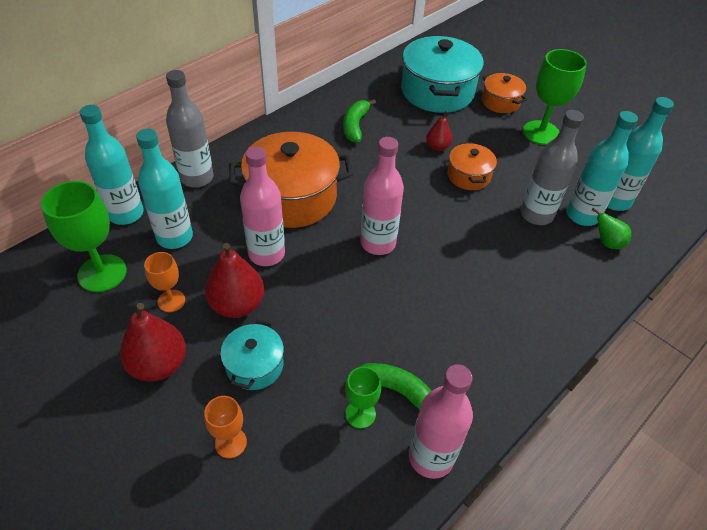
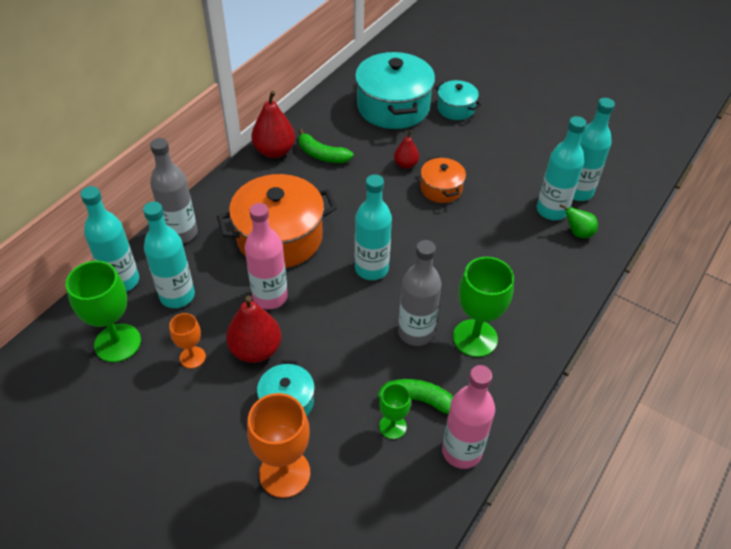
camera: 10 degrees left, 0 degrees up
(159, 364) = (199, 417): red pear -> red pear (274, 151)
(230, 443) = (284, 473): orange goblet -> orange goblet, size x1.78
(355, 126) = (322, 155): green banana -> green banana turned 60 degrees counterclockwise
(378, 243) = (371, 269): pink bottle -> turquoise bottle
(500, 102) = (456, 108): orange pot -> turquoise pot
(536, 214) = (510, 217): grey bottle -> grey bottle (416, 332)
(541, 133) = (500, 134): green goblet -> green goblet (475, 338)

